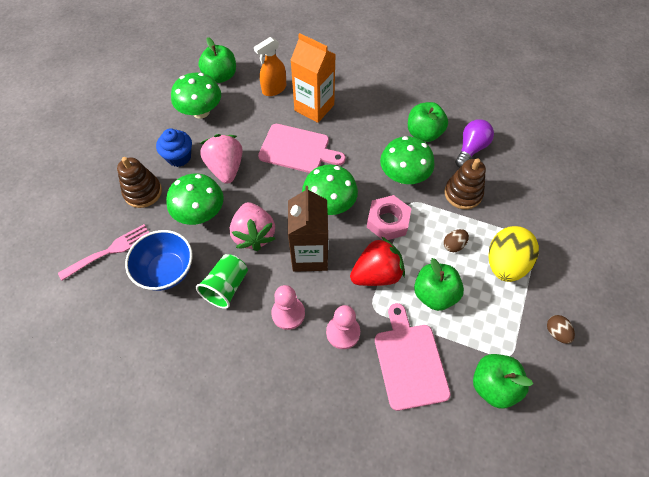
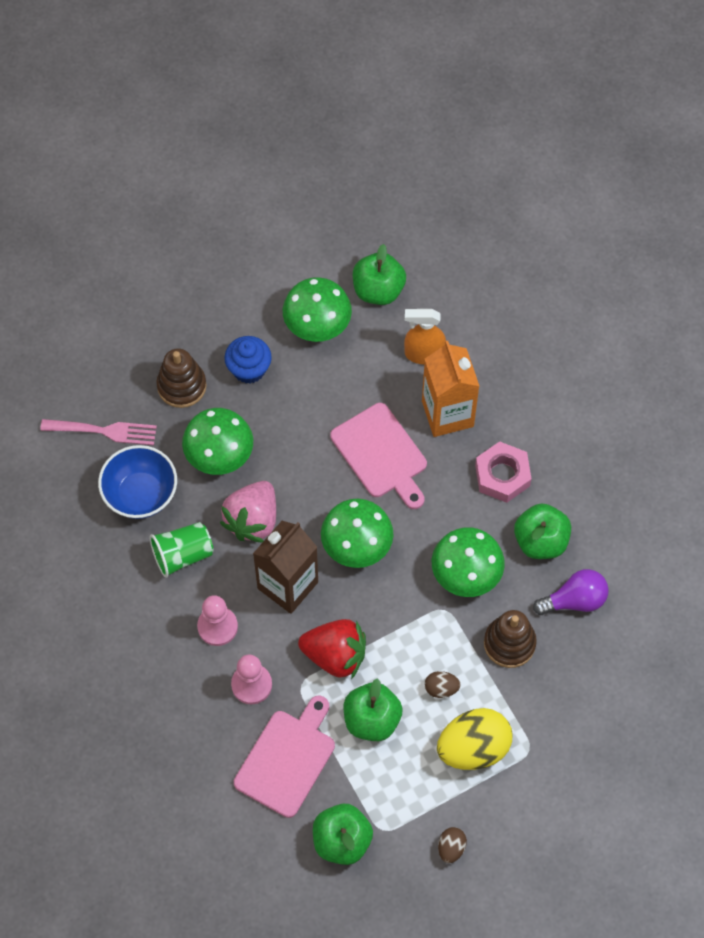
camera: 40 degrees right, 5 degrees up
(226, 168) = (286, 420): pink strawberry -> none
(388, 221) = (399, 611): pink nut -> pink nut (502, 475)

